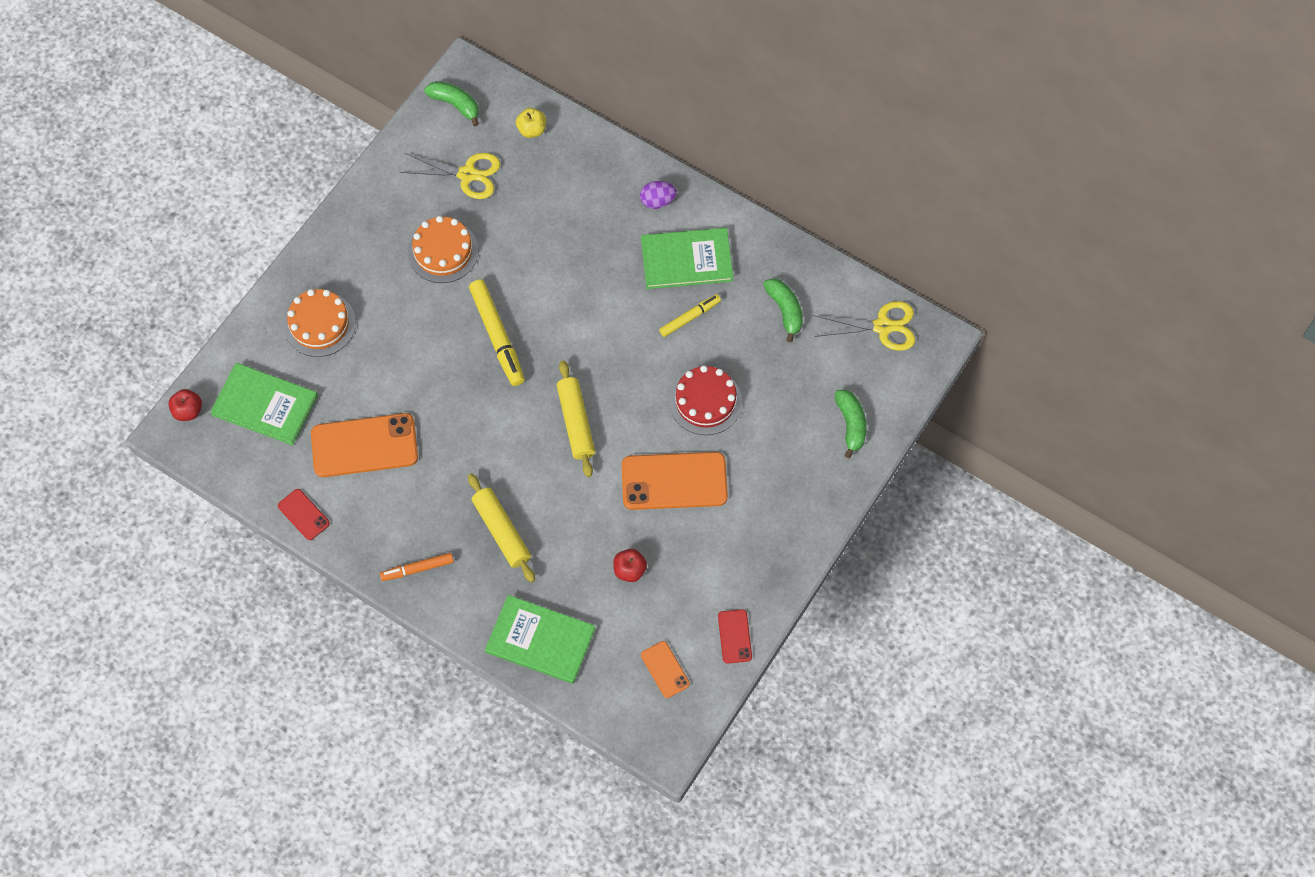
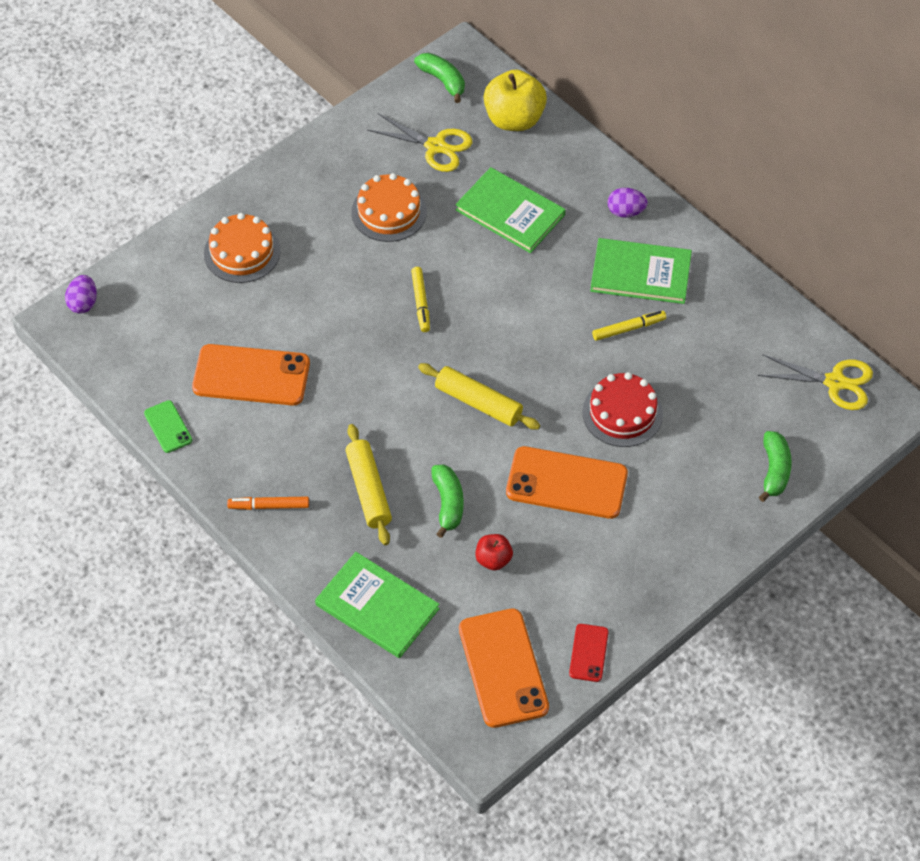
camera: 15 degrees right, 10 degrees down
(188, 411) = (83, 303): red apple -> purple egg
(265, 405) = (162, 315): green book -> green book (510, 212)
(303, 514) = (168, 427): red phone -> green phone
(497, 336) = (421, 302): yellow marker -> yellow marker, size x0.59
(532, 130) = (514, 119): yellow apple -> yellow apple, size x1.92
(576, 422) = (478, 403): yellow rolling pin -> yellow rolling pin turned 60 degrees counterclockwise
(665, 669) = (503, 668): orange phone -> orange phone, size x2.00
(785, 310) = (732, 344): green banana -> green banana (448, 503)

